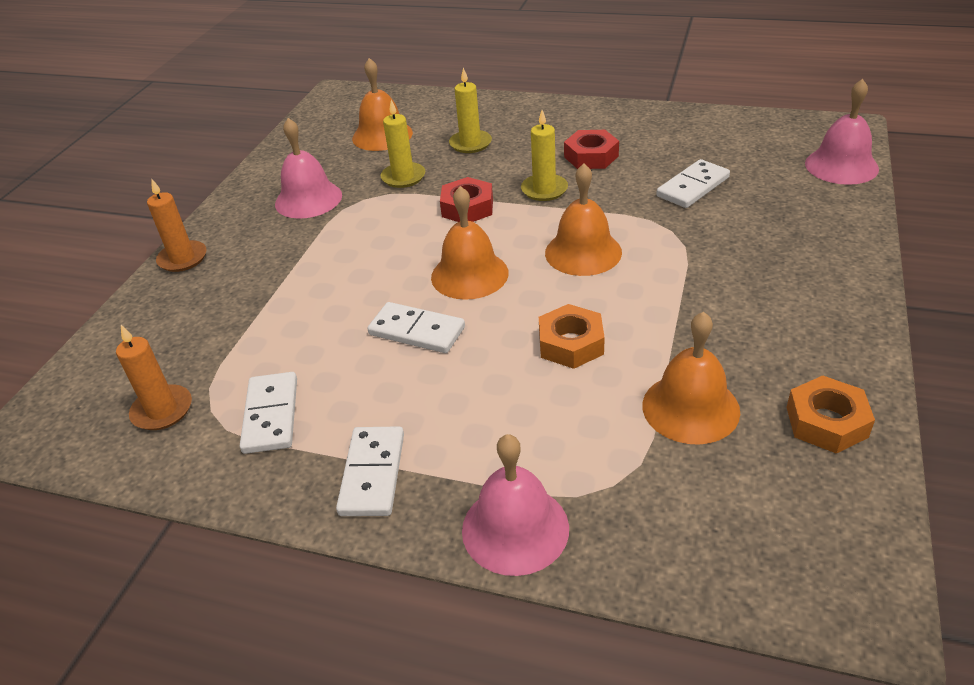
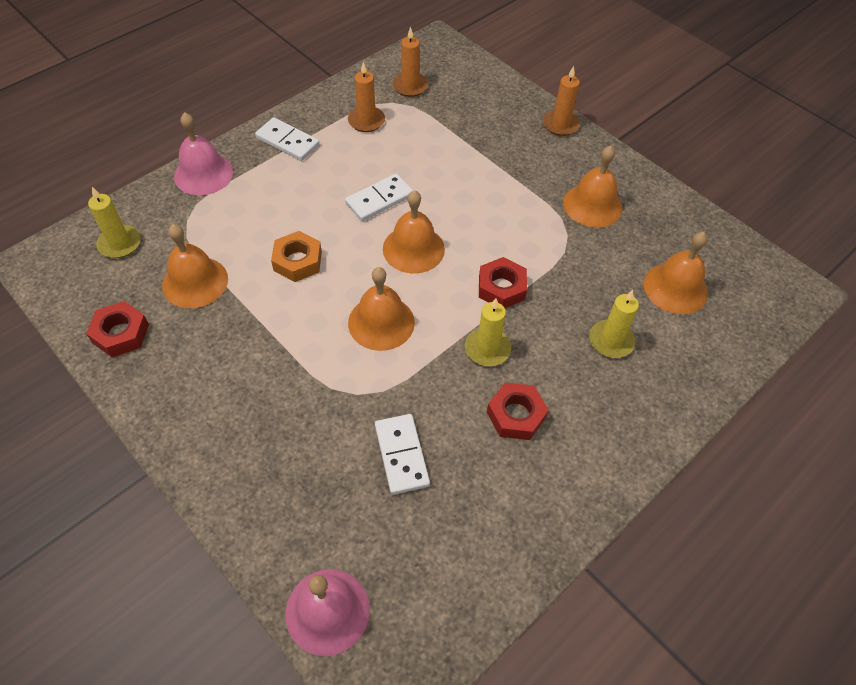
camera: 115 degrees right, 15 degrees up
(271, 415) = (366, 121): white domino -> orange candle
(308, 199) = (592, 205): pink bell -> orange bell
(403, 177) = (583, 271): yellow candle -> yellow candle (120, 243)
(826, 422) = (121, 334): orange nut -> red nut

